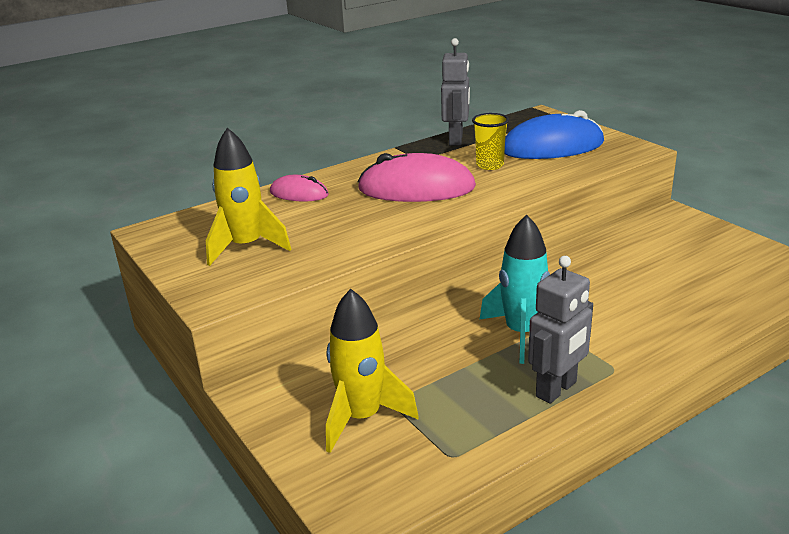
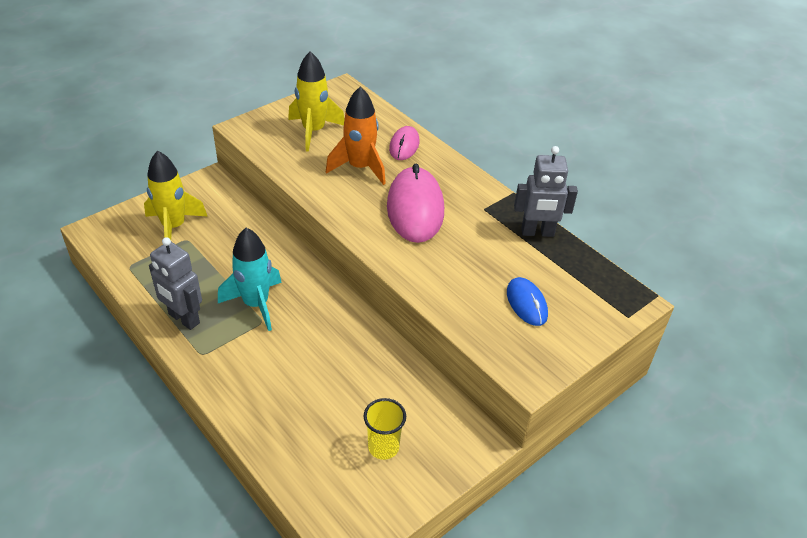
camera: 80 degrees right, 15 degrees up
(336, 217) = (360, 168): none -> orange rocket
(490, 165) = (471, 255): yellow cup -> yellow cup (383, 447)
(552, 147) = (526, 303): blue mouse -> blue mouse, size x0.54

